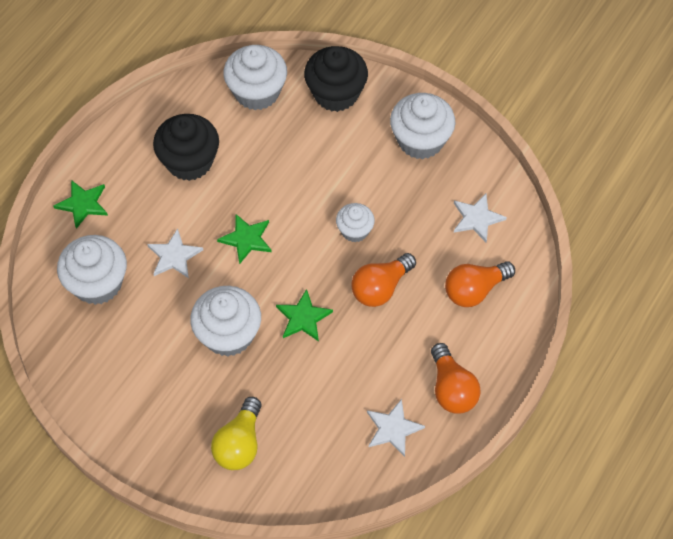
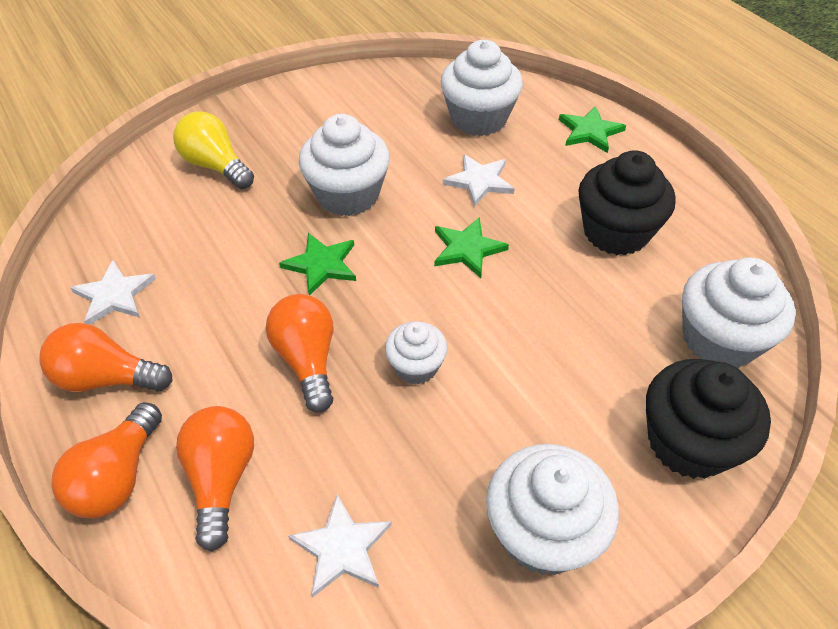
camera: 115 degrees right, 10 degrees down
(502, 340) = (118, 477): none -> orange light bulb

